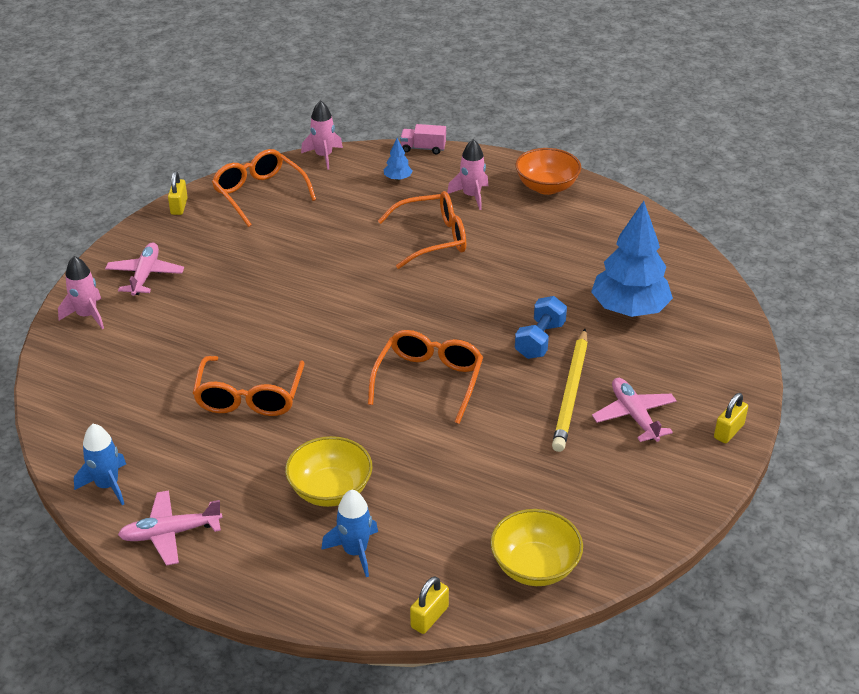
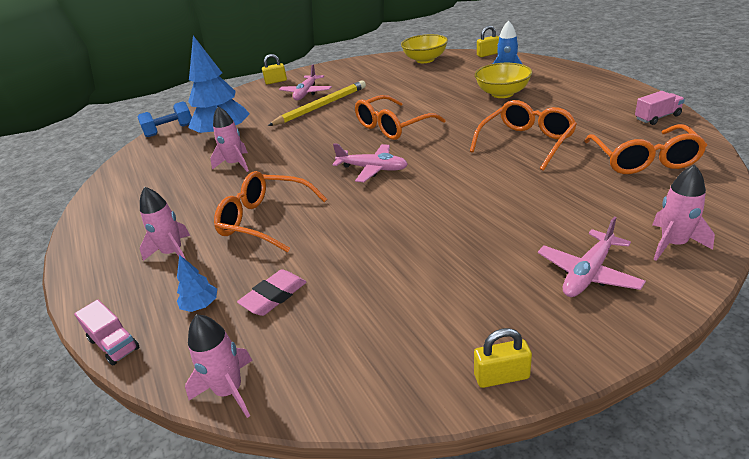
camera: 140 degrees left, 5 degrees down
(107, 485) = (657, 117): blue rocket -> pink truck
(170, 533) = (614, 93): pink plane -> pink plane (373, 169)
(179, 206) = (501, 376): yellow padlock -> yellow padlock turned 45 degrees clockwise
(260, 194) = (373, 351): orange glasses -> orange glasses (643, 160)
(354, 198) = (274, 296): none -> pink eraser
(540, 340) = (298, 132): blue dumbbell -> blue dumbbell (169, 130)
(546, 187) = (107, 239): orange bowl -> none
(548, 278) = (235, 164): none -> pink rocket

